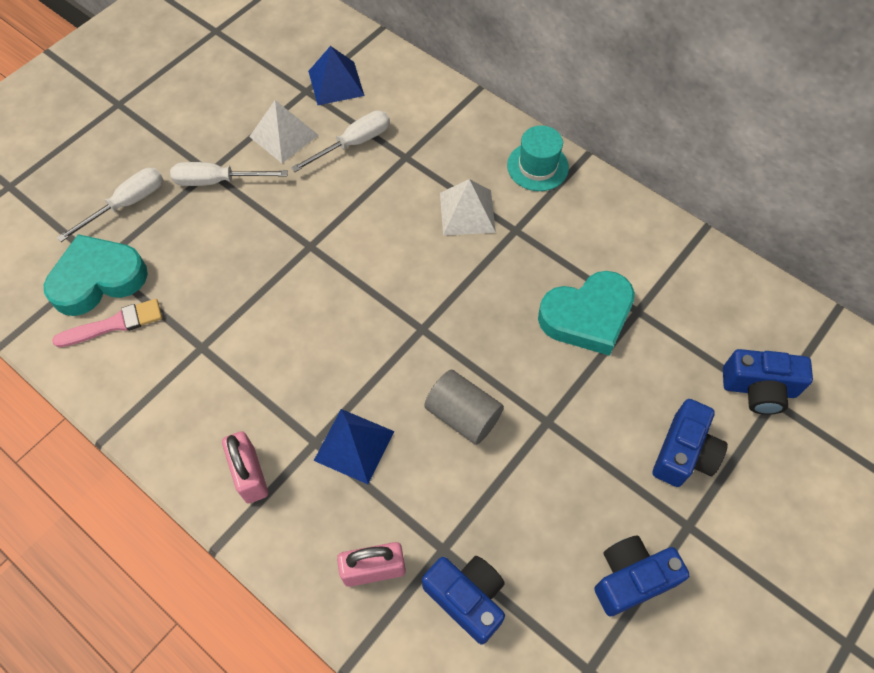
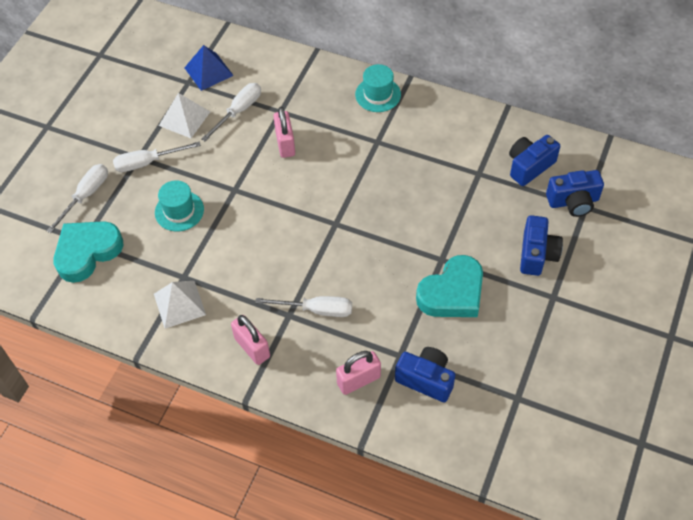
camera: 15 degrees left, 5 degrees down
(114, 324) = (113, 279): pink brush -> none
(231, 255) = (179, 211): none -> turquoise hat
(354, 445) = (316, 310): blue pyramid -> white screwdriver
(396, 201) = (285, 144): none -> pink padlock
(463, 415) = (383, 271): grey cylinder -> none
(467, 212) = (339, 138): white pyramid -> white pyramid (179, 304)
(587, 316) = (446, 186): turquoise heart -> turquoise heart (452, 293)
(631, 578) = (527, 338): blue camera -> blue camera (529, 166)

